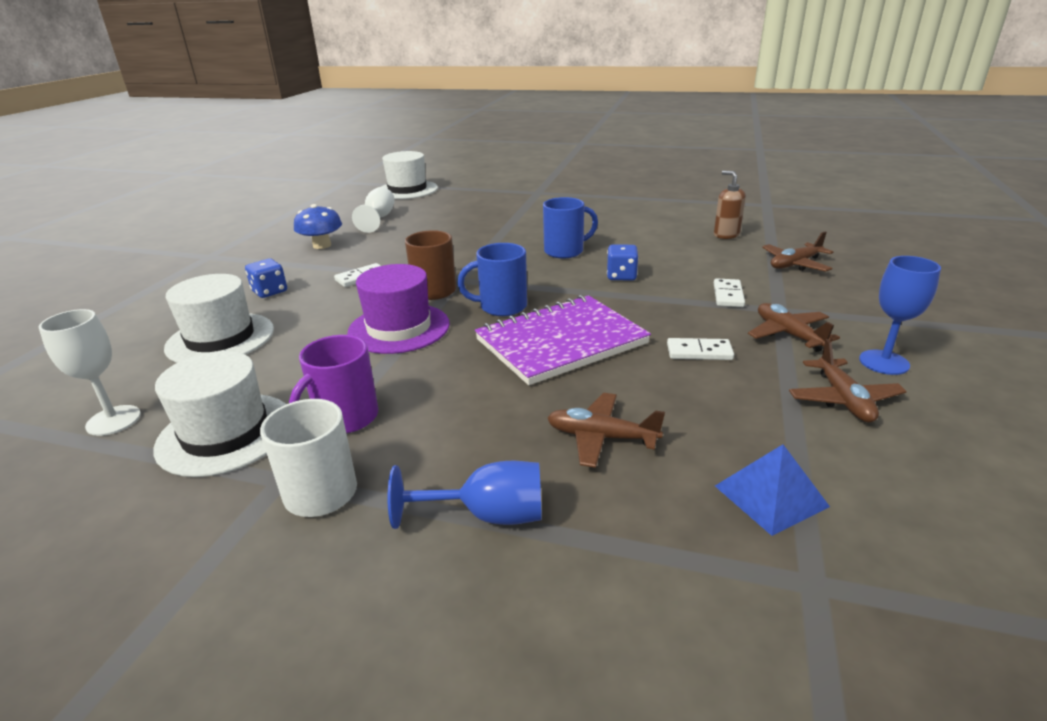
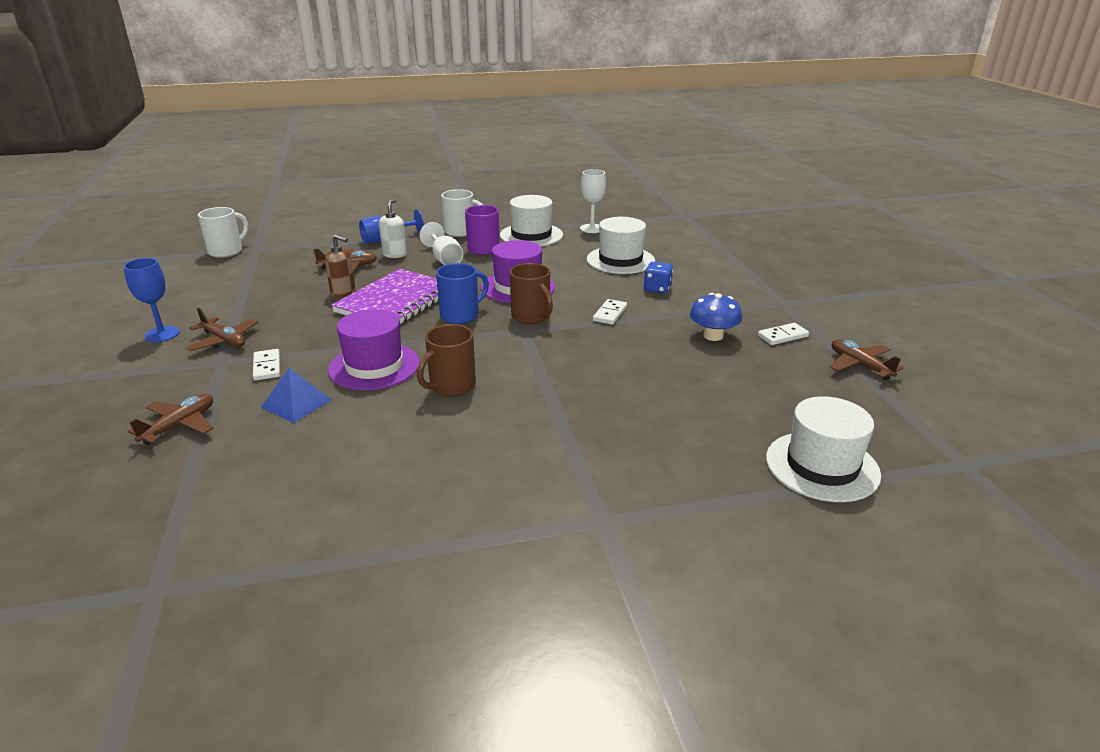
camera: 150 degrees right, 0 degrees up
(378, 218) = (734, 388): white goblet -> white goblet (445, 259)
(502, 449) = (395, 254): none -> white soap dispenser
(565, 251) = (451, 386): blue mug -> brown mug
(621, 276) = (374, 366): blue dice -> purple hat
(699, 352) = (296, 315): white domino -> white domino (782, 336)
(726, 235) = (253, 466): brown soap dispenser -> brown soap dispenser (343, 292)
(771, 496) = (265, 265): blue pyramid -> blue pyramid (296, 403)
(843, 399) = (207, 307): brown plane -> brown plane (859, 365)
(895, 599) = (226, 251): none -> white mug

